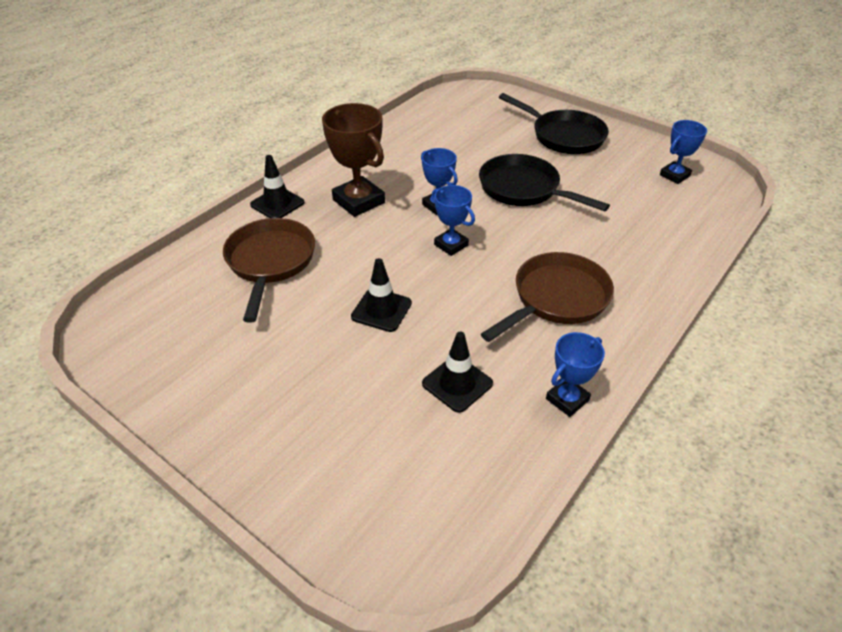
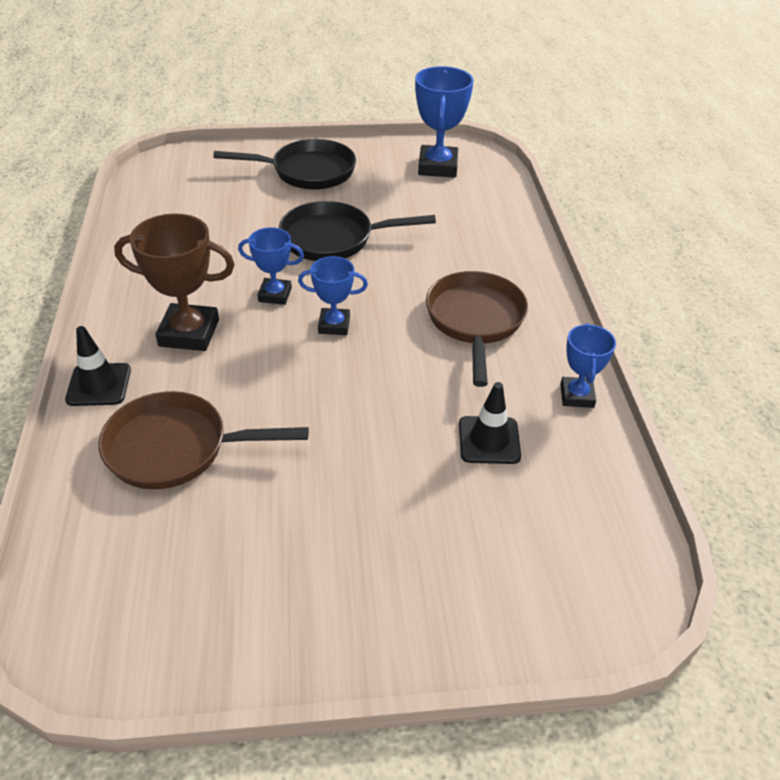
camera: 45 degrees left, 0 degrees up
(270, 262) = (175, 448): brown pan -> brown pan turned 45 degrees counterclockwise
(381, 310) = (348, 422): black traffic cone -> none
(674, 175) = (438, 167): blue trophy -> blue trophy, size x1.66

